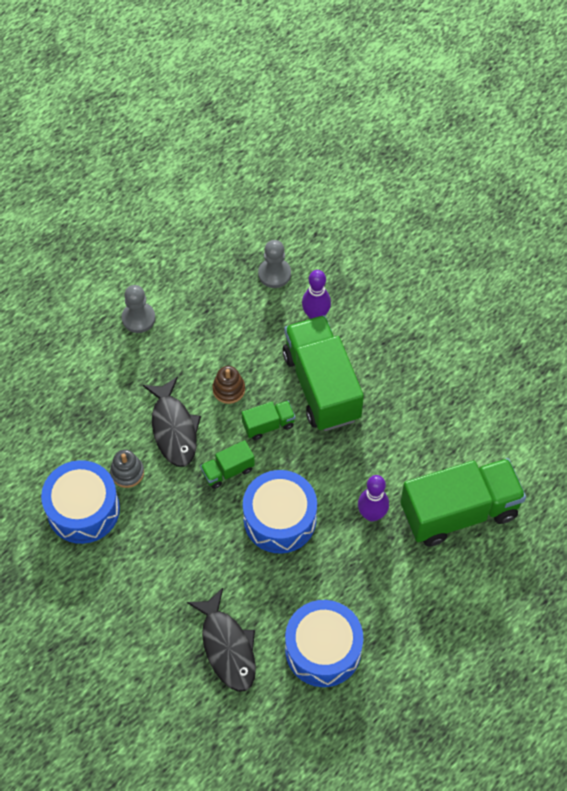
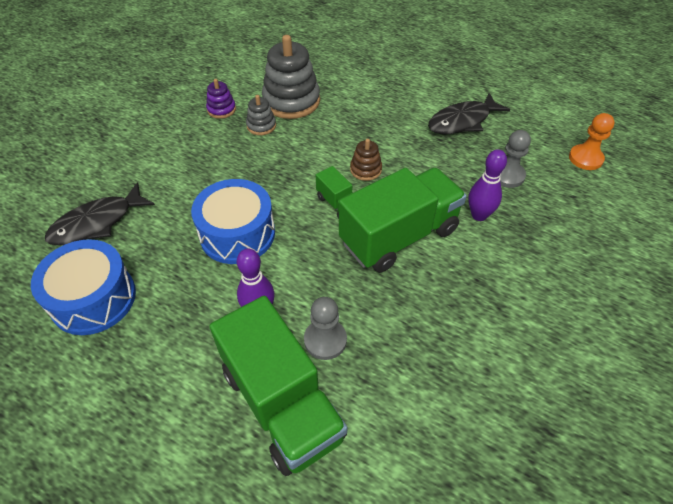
camera: 75 degrees right, 10 degrees down
(83, 509) = (221, 109): blue drum -> purple stacking toy
(94, 434) = (291, 101): none -> grey stacking toy
(138, 318) = (410, 102): grey pawn -> grey pawn (325, 340)
(174, 428) = (312, 143): black fish -> black fish (462, 121)
(228, 471) = (280, 186): green truck -> none
(273, 203) = (585, 158): none -> orange pawn

